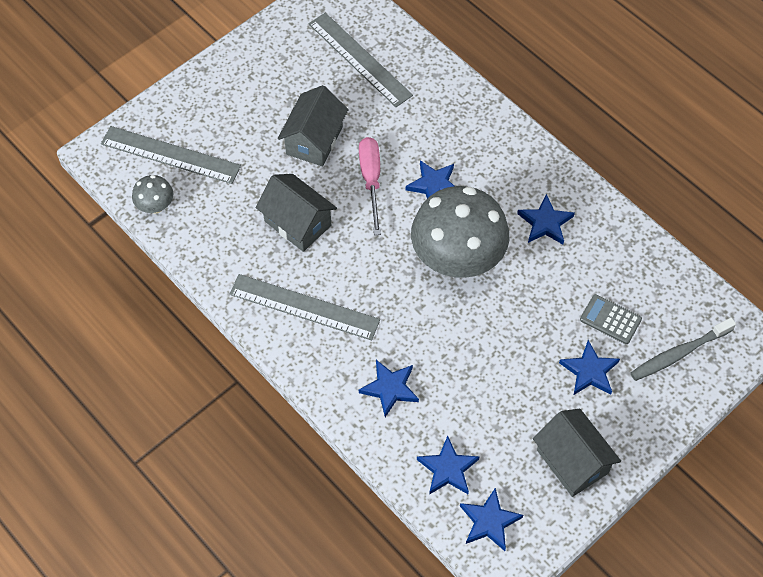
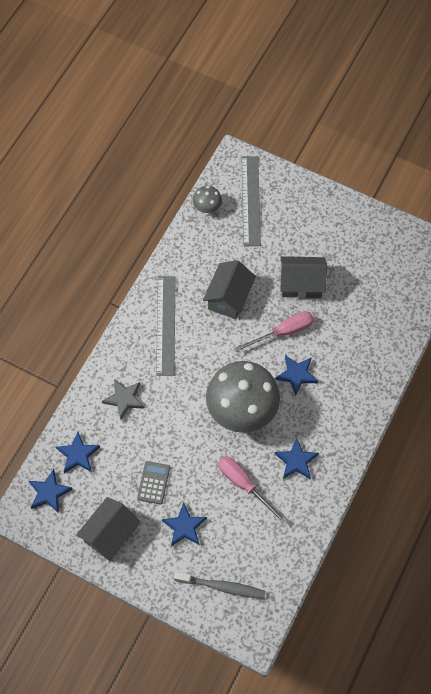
camera: 70 degrees right, 5 degrees up
(359, 59) = (385, 288): grey ruler -> none
(390, 388) = (124, 399): blue star -> grey star
(556, 288) = (244, 484): none -> pink screwdriver
(610, 319) = (232, 530): grey calculator -> grey calculator (153, 483)
(679, 353) = (222, 586): grey toothbrush -> grey toothbrush turned 150 degrees clockwise

